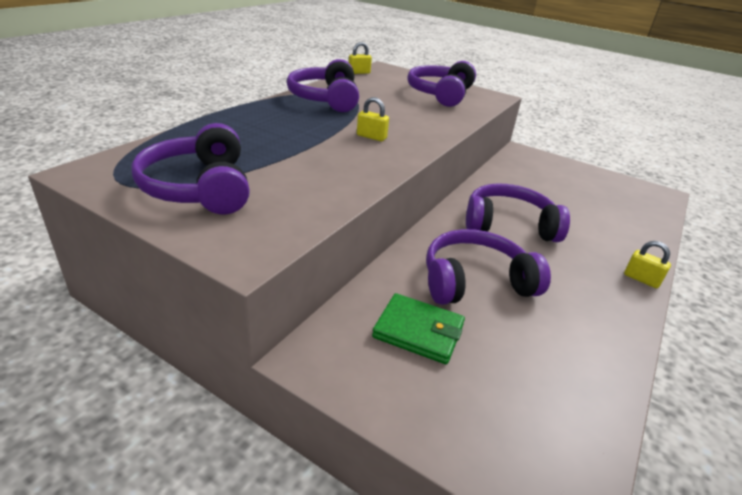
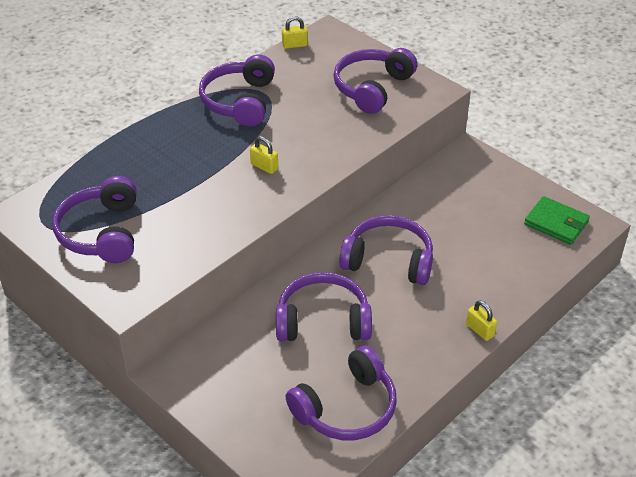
camera: 15 degrees right, 10 degrees up
(418, 331) = (255, 361): green wallet -> green wallet (556, 223)
(562, 377) = (347, 408): none -> purple headphones

